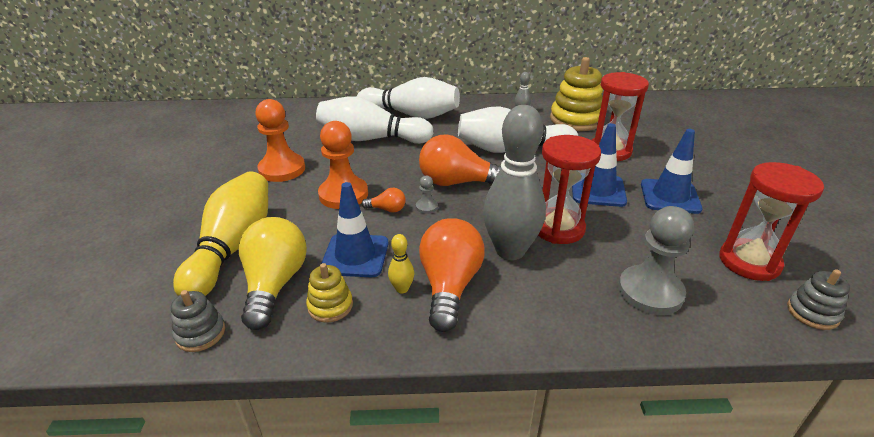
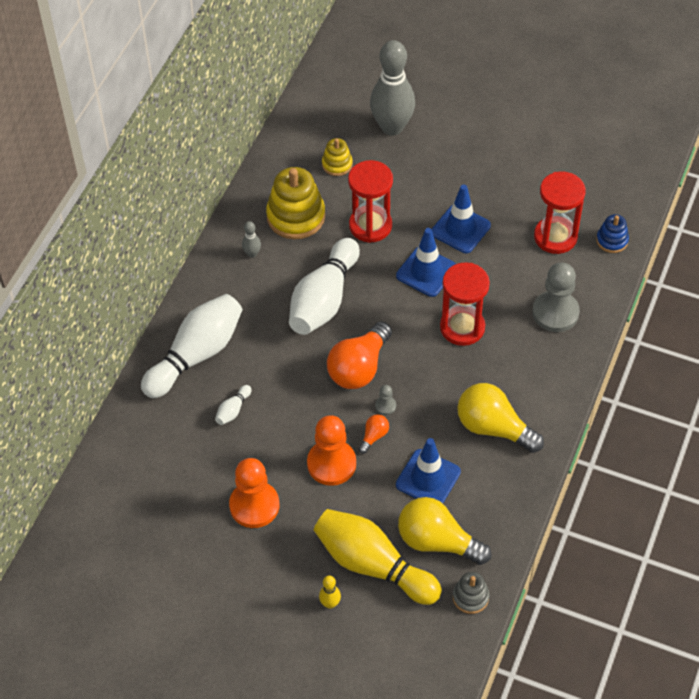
camera: 65 degrees left, 20 degrees up
(330, 306) = (479, 509): yellow stacking toy -> yellow stacking toy (337, 164)
(371, 139) = (233, 410): white bowling pin -> white bowling pin, size x0.40
(402, 289) = (482, 459): yellow bowling pin -> yellow bowling pin (330, 603)
(449, 286) = (494, 428): orange light bulb -> yellow light bulb
(510, 250) = (473, 372): grey bowling pin -> grey bowling pin (392, 127)
(812, 313) = (612, 240): grey stacking toy -> blue stacking toy

